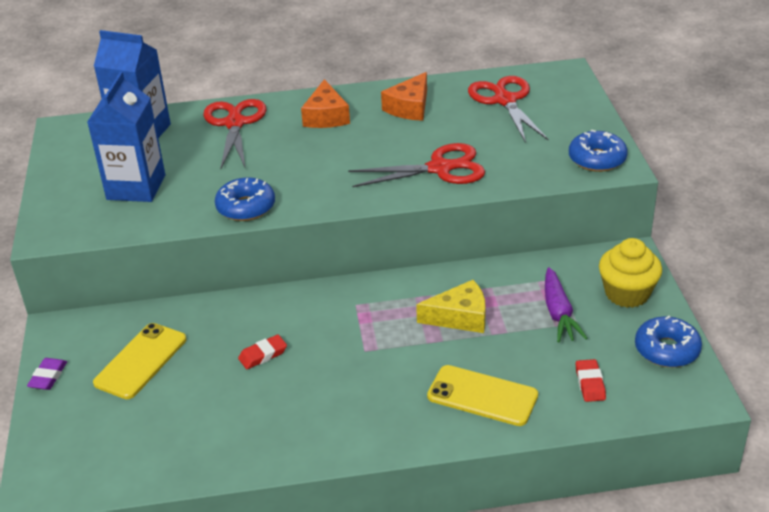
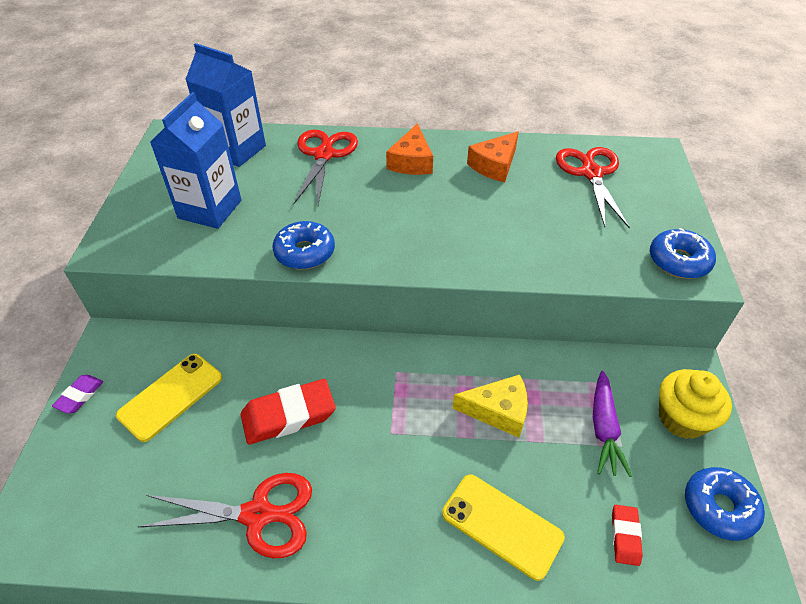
camera: 10 degrees right, 10 degrees up
(263, 355) = (288, 415): red eraser -> red eraser, size x1.88
(440, 168) = (510, 242): red scissors -> red scissors (257, 515)

